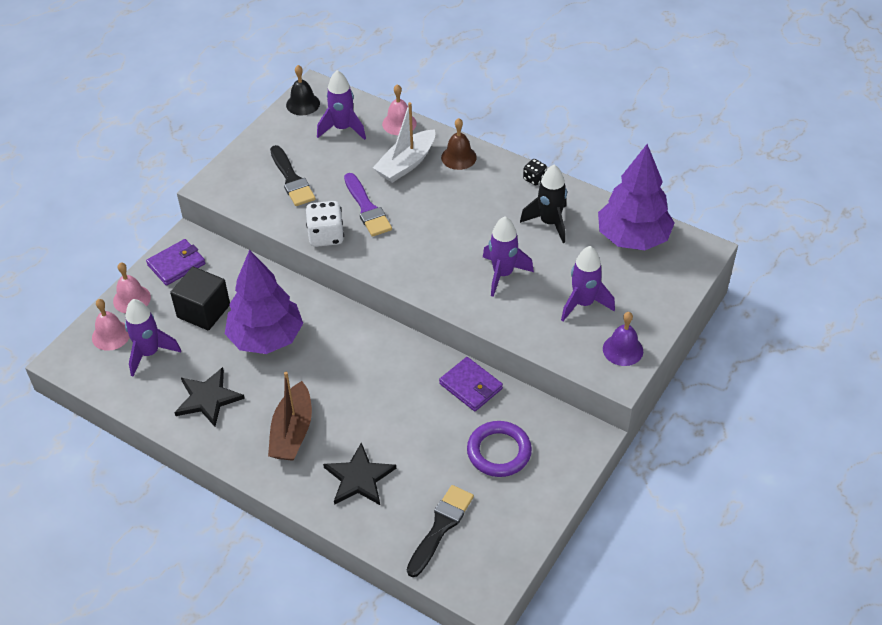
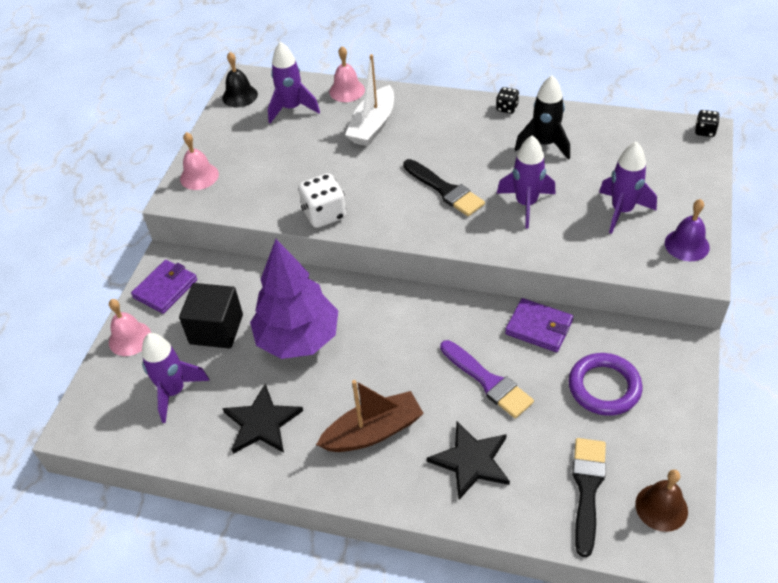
camera: 15 degrees left, 0 degrees up
(111, 335) = (121, 384): pink bell -> pink bell (199, 176)
(292, 179) = (262, 169): black brush -> black brush (445, 190)
(292, 432) = (373, 432): brown boat -> brown boat turned 105 degrees counterclockwise
(367, 208) = (354, 177): purple brush -> purple brush (488, 381)
(458, 157) = (422, 107): brown bell -> brown bell (661, 507)
(632, 238) = (632, 138): purple tree -> none
(703, 250) = (704, 131): none -> black dice

